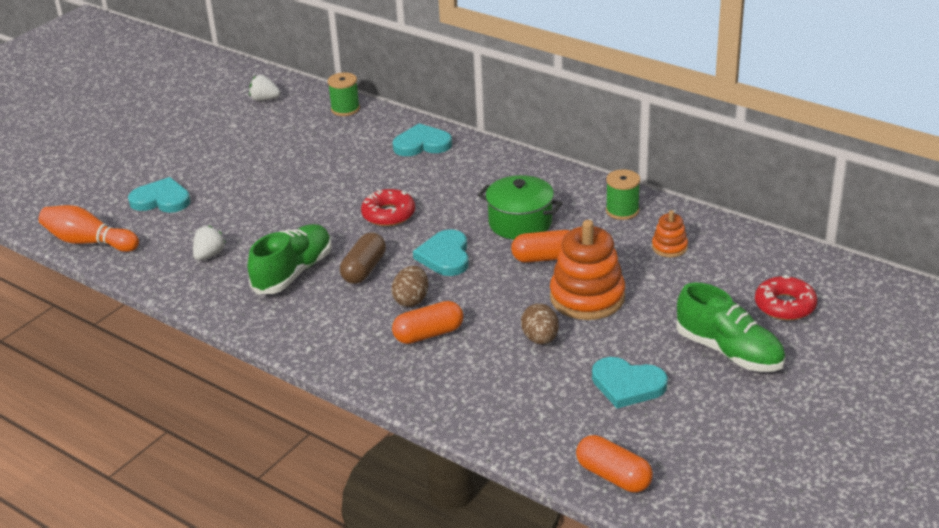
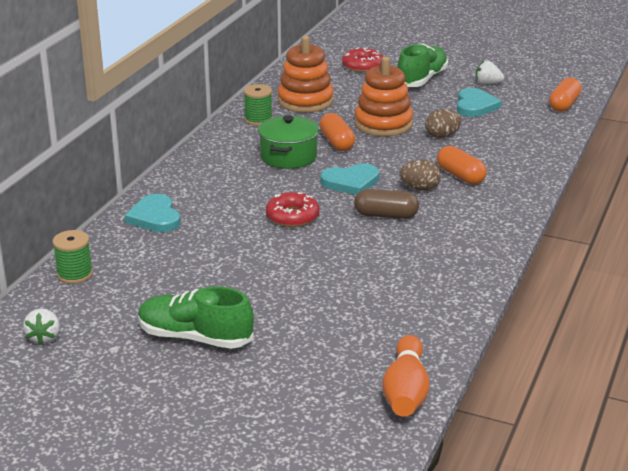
camera: 105 degrees left, 5 degrees down
(161, 200) = (302, 360): turquoise heart -> none
(209, 255) = (397, 302): white strawberry -> white strawberry (487, 84)
(293, 272) = (406, 249): green shoe -> green shoe (195, 338)
(669, 247) = (305, 101): orange stacking toy -> orange stacking toy, size x2.01

